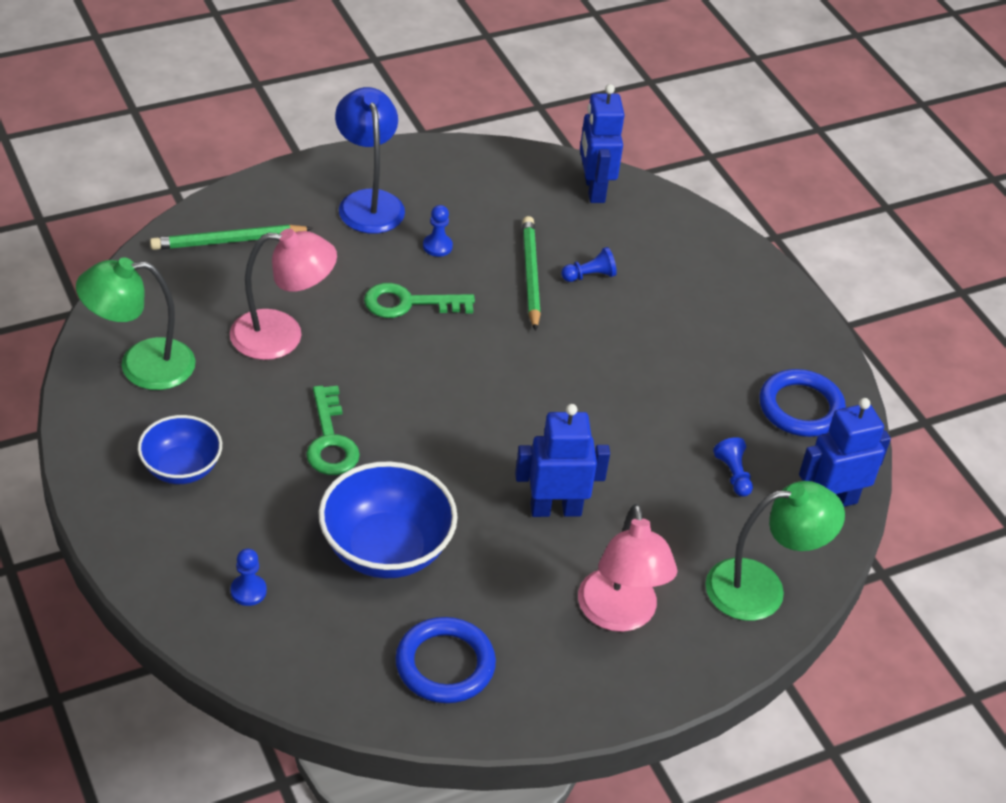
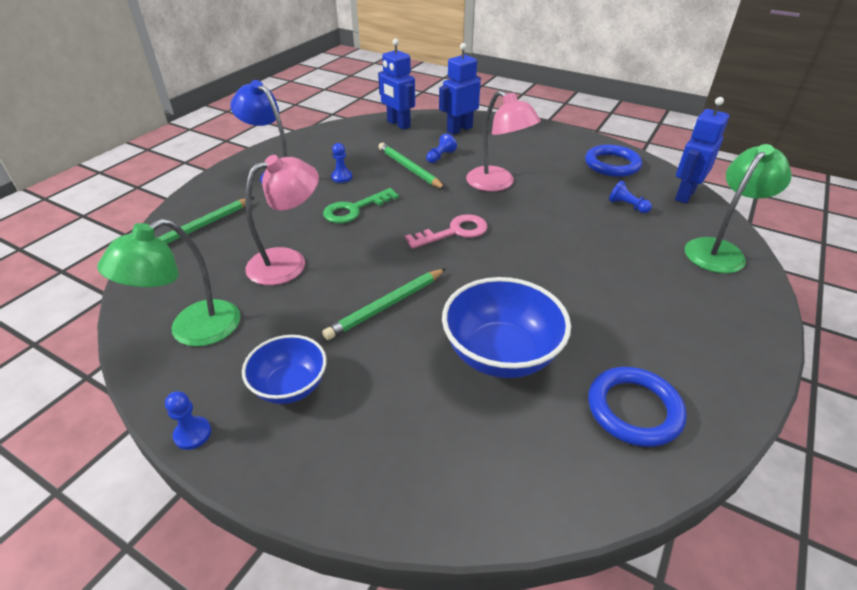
camera: 30 degrees left, 5 degrees down
(248, 591) = (437, 451): blue pawn -> blue pawn (192, 434)
(330, 440) = (386, 306): green key -> green pencil
(487, 394) = (454, 232): none -> pink key
(555, 509) = (568, 270): blue robot -> blue robot (459, 129)
(619, 615) = (680, 307): pink lamp -> pink lamp (497, 184)

